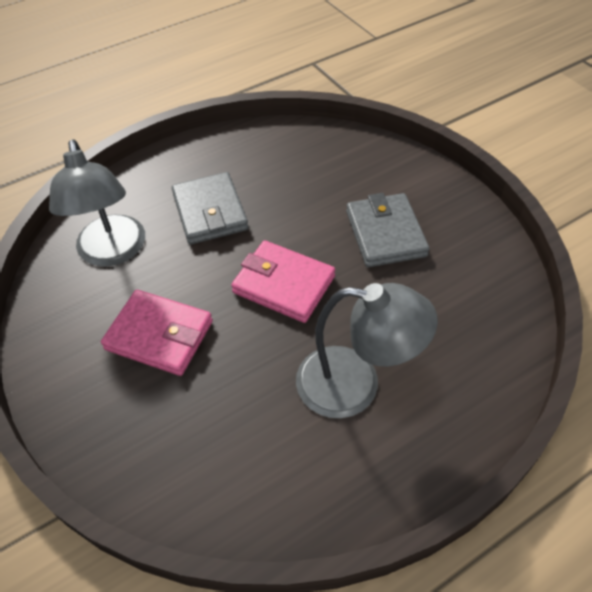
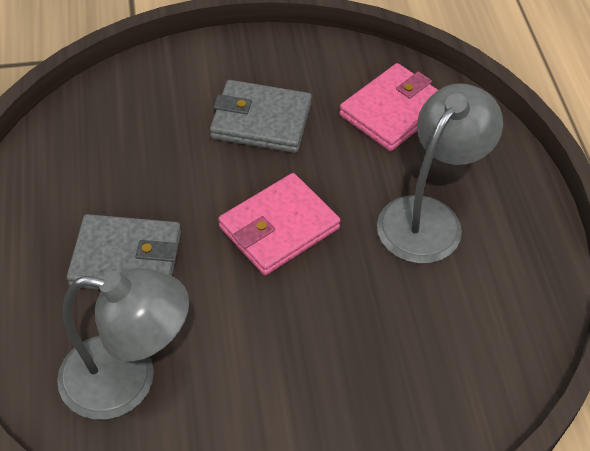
camera: 70 degrees left, 0 degrees up
(159, 335) = (286, 363): pink wallet -> pink wallet (393, 111)

